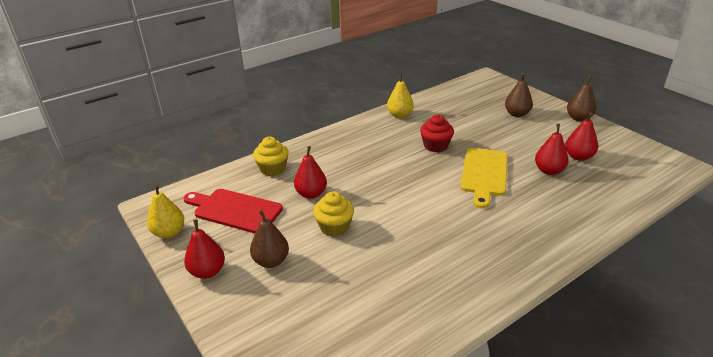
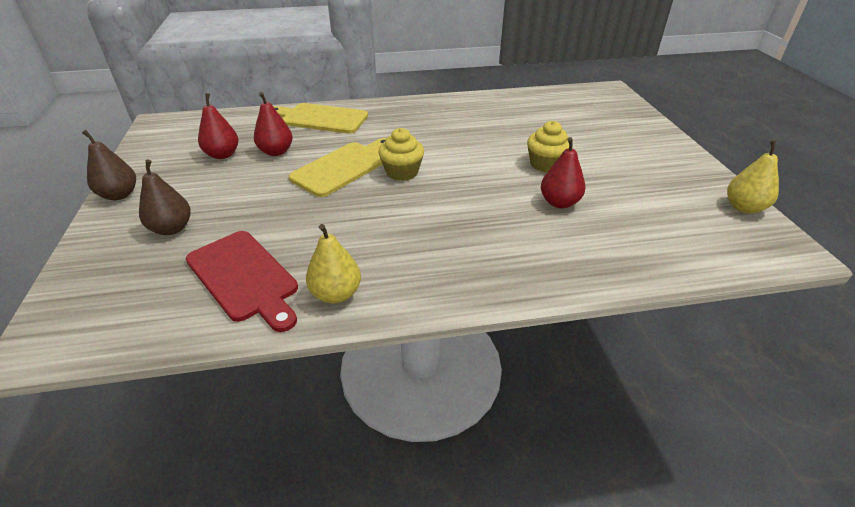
camera: 155 degrees left, 5 degrees up
(207, 271) = (683, 163): red pear -> none
(234, 210) = (662, 210): red cutting board -> red cutting board (244, 277)
(271, 261) = (618, 155): brown pear -> none
(272, 169) = (607, 254): yellow cupcake -> yellow cupcake (402, 172)
(435, 146) = (350, 216): red cupcake -> none
(574, 215) = (321, 118): none -> yellow cutting board

